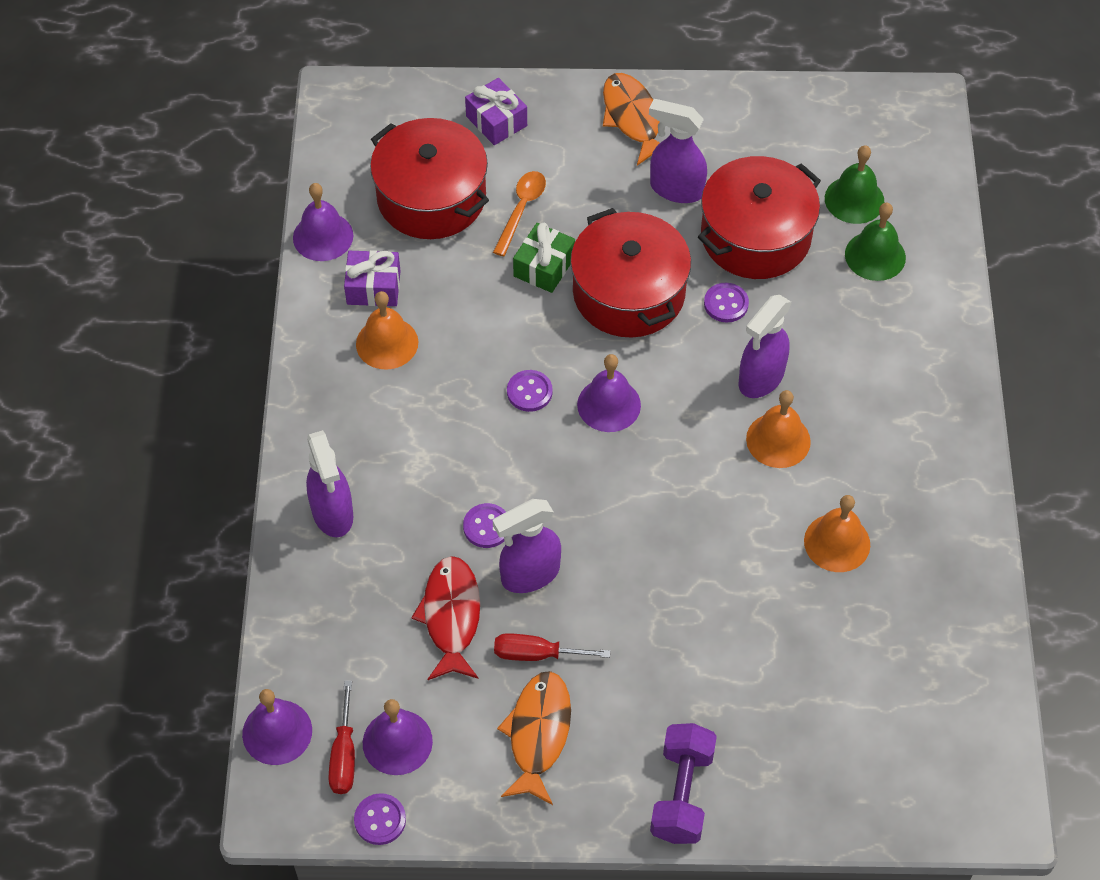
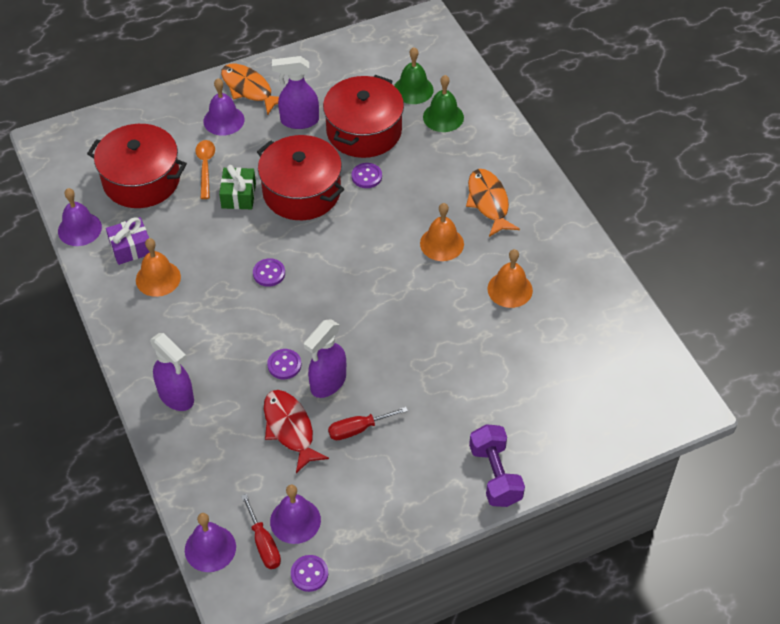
camera: 25 degrees left, 5 degrees down
(496, 121) = (161, 120): purple gift -> none
(538, 734) = (385, 477): orange fish -> orange fish (488, 202)
(609, 405) = (324, 262): purple bell -> purple bell (224, 120)
(760, 379) = (412, 212): purple spray bottle -> none

